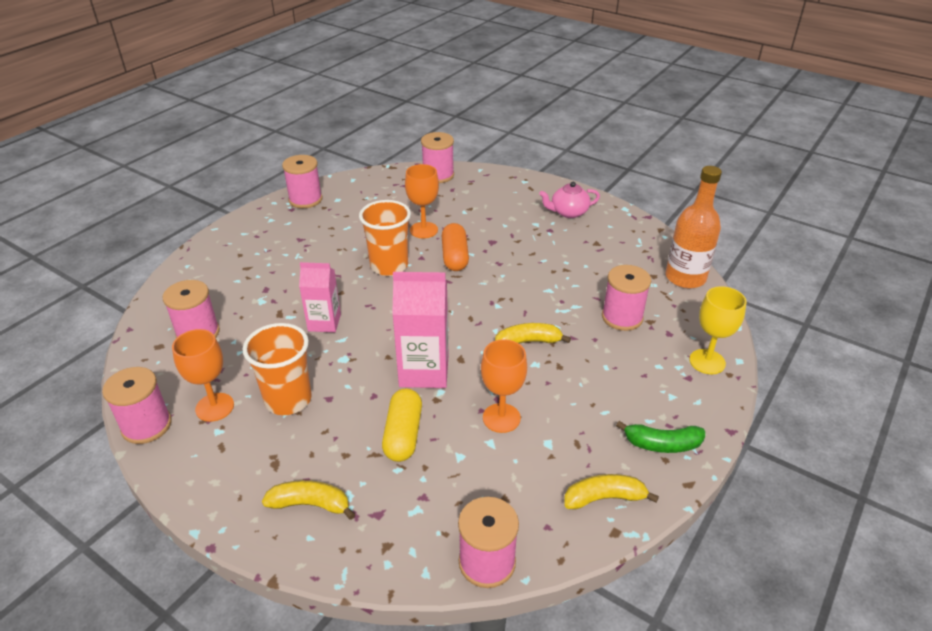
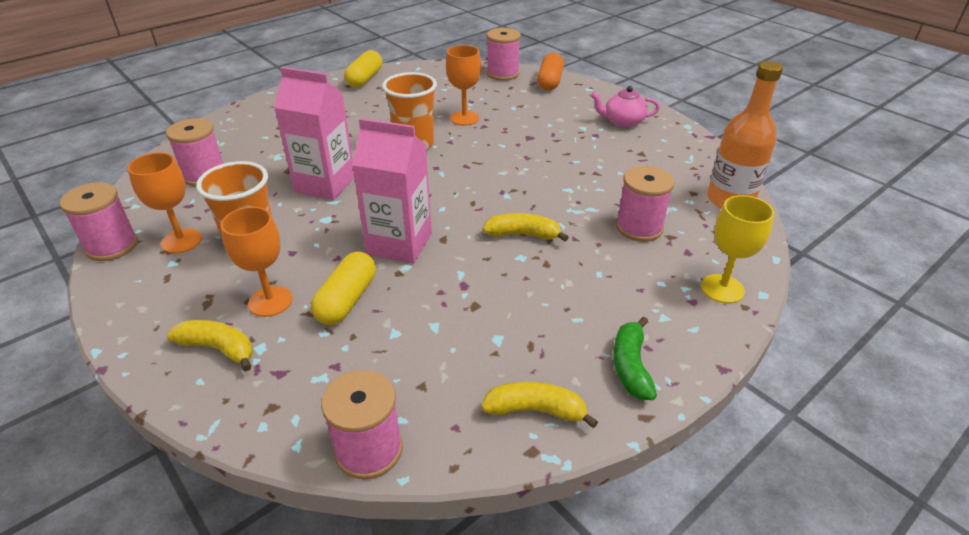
camera: 15 degrees right, 0 degrees up
(305, 199) = (365, 79): pink spool -> yellow capsule
(324, 322) = (325, 184): pink carton -> pink carton, size x1.55
(455, 256) = (484, 145): orange capsule -> orange capsule (550, 82)
(501, 418) = (458, 303): orange goblet -> orange goblet (270, 301)
(662, 444) = (631, 366): green banana -> green banana turned 75 degrees clockwise

